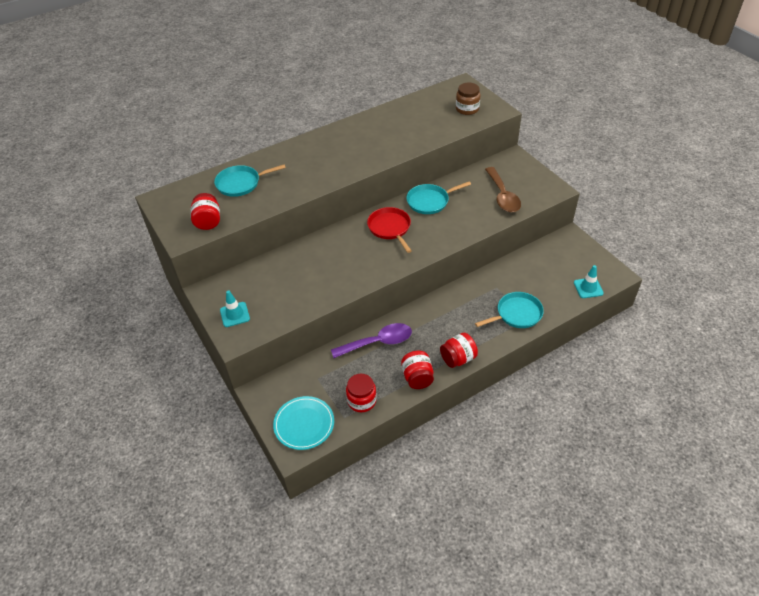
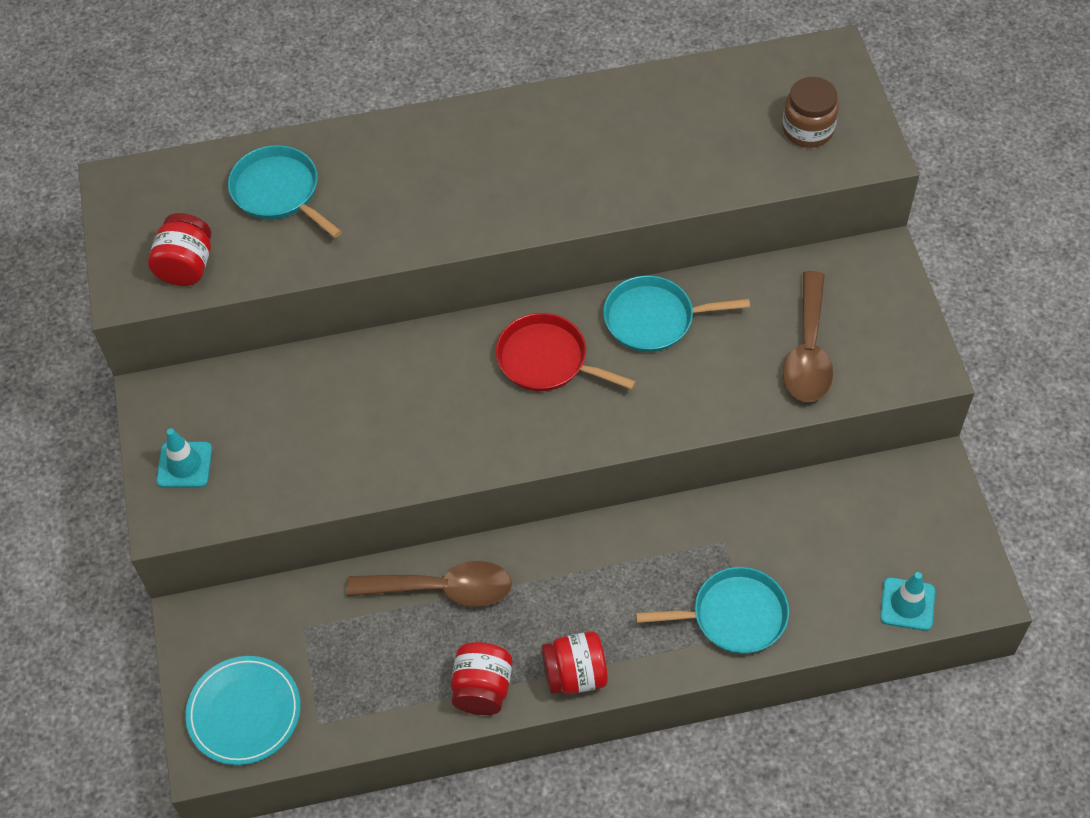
camera: 20 degrees right, 10 degrees up
(240, 183) = (278, 192): turquoise pan -> turquoise pan turned 45 degrees clockwise
(361, 401) = (362, 701): red jar -> none
(378, 342) = (442, 589): purple spoon -> brown spoon
(390, 228) = (546, 360): red pan -> red pan turned 60 degrees counterclockwise

